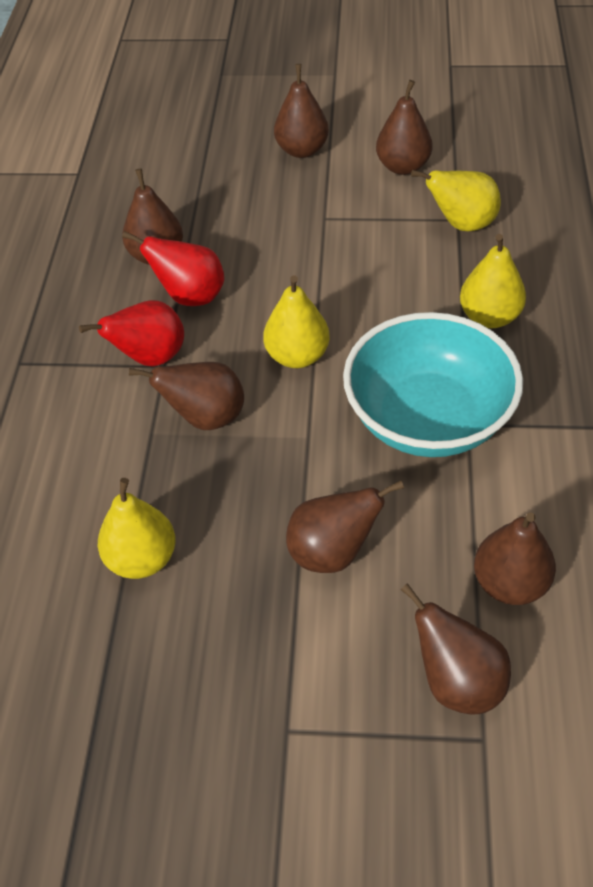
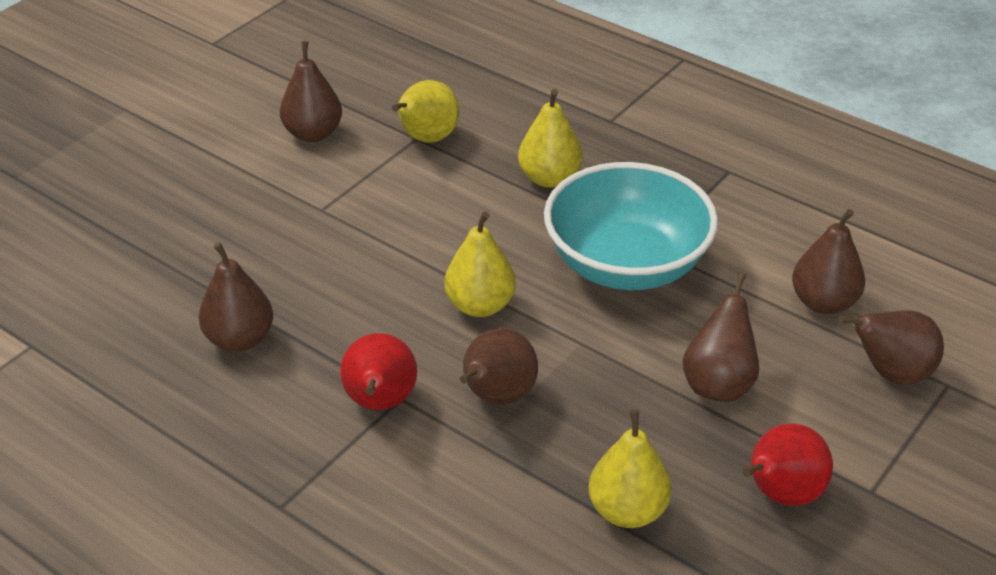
camera: 60 degrees left, 10 degrees down
(190, 296) = (326, 340): red pear -> red pear (780, 495)
(302, 150) = (210, 179): brown pear -> none

